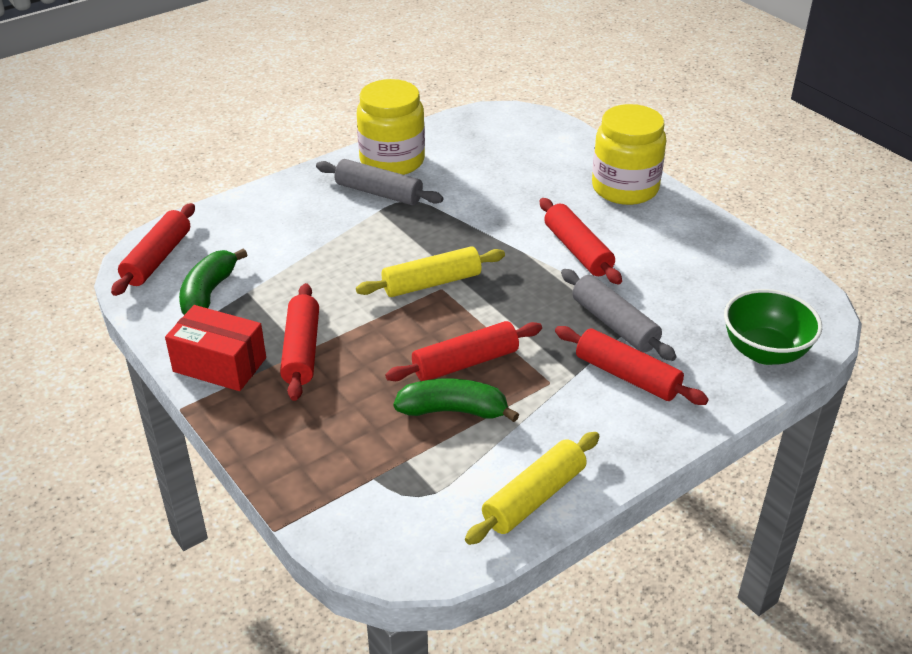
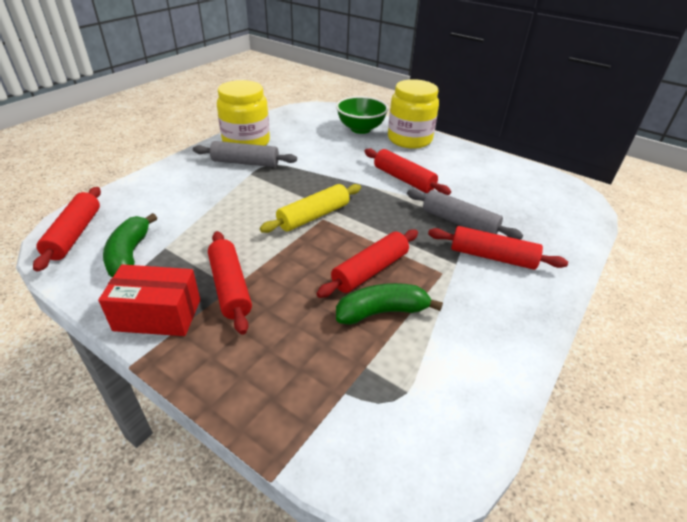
camera: 20 degrees left, 0 degrees up
(534, 497) = (490, 374): yellow rolling pin -> none
(765, 352) = (566, 223): green bowl -> green bowl (360, 129)

